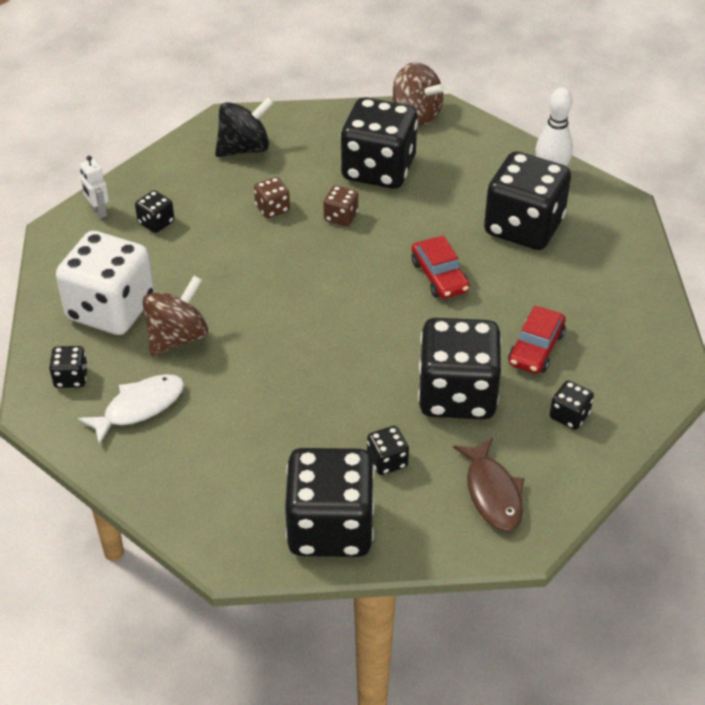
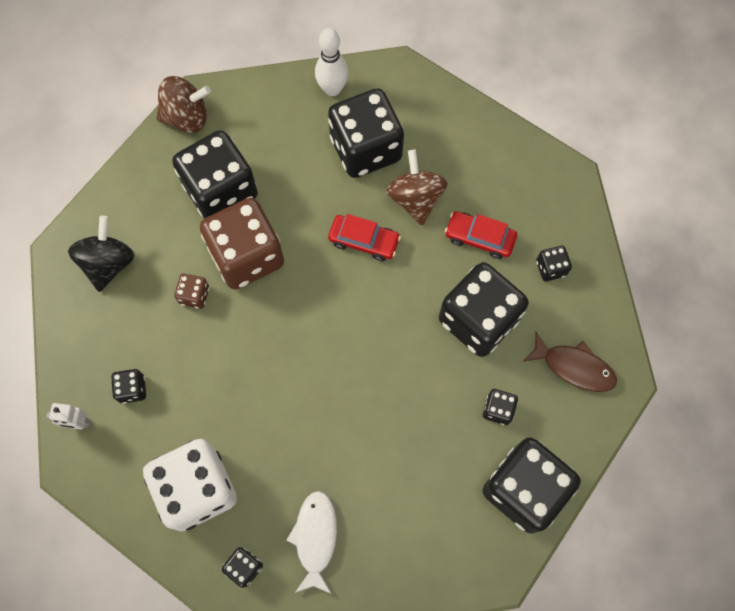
camera: 50 degrees left, 25 degrees up
(177, 338) = (269, 462): brown spinning top -> brown spinning top (415, 199)
(341, 217) = (247, 256): brown dice -> brown dice, size x2.34
(536, 348) = (479, 238): red car -> red car turned 135 degrees clockwise

